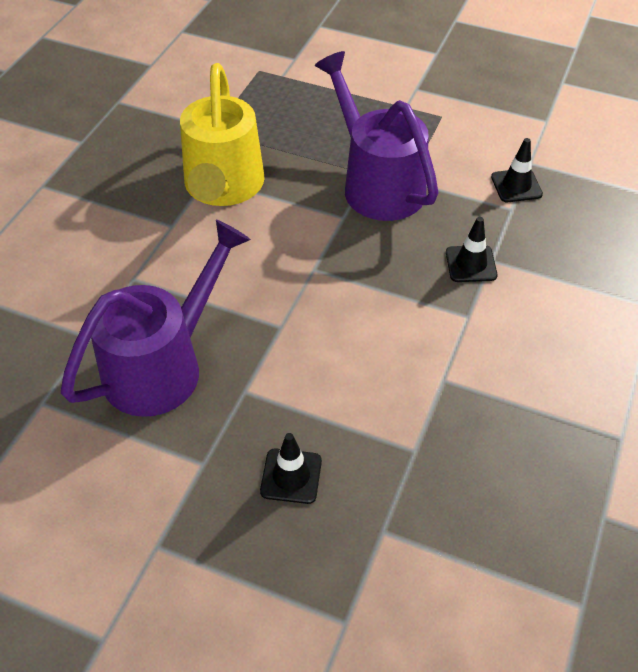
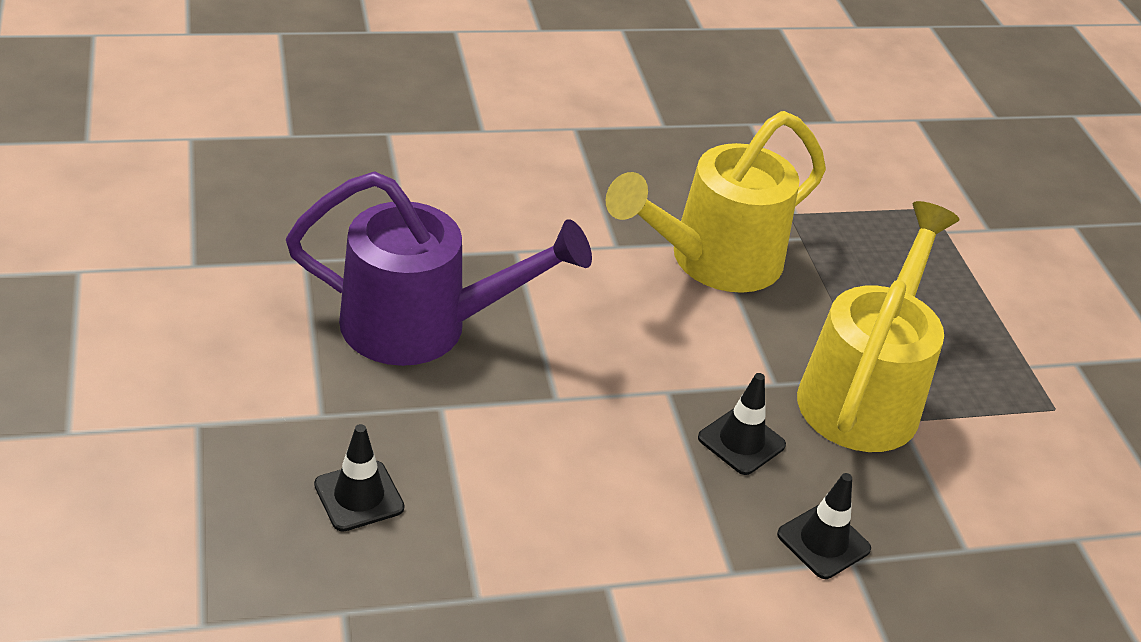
camera: 50 degrees right, 10 degrees down
(377, 183) = (864, 392): purple watering can -> yellow watering can
(516, 186) = (1016, 539): black traffic cone -> black traffic cone (741, 441)

